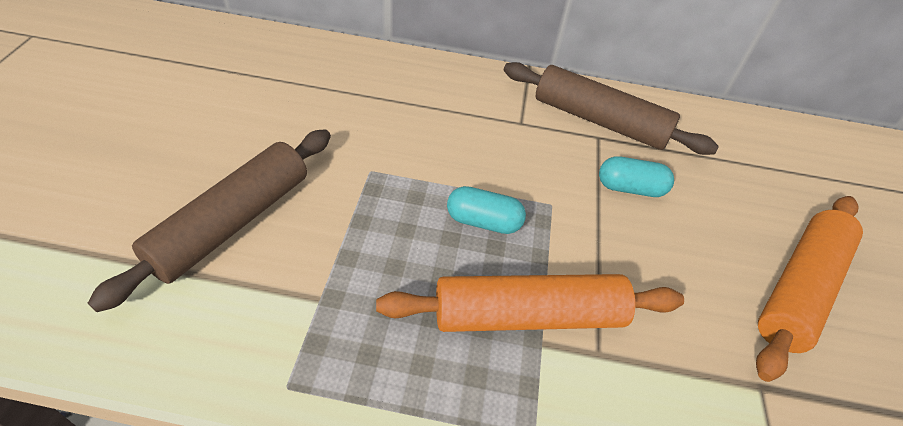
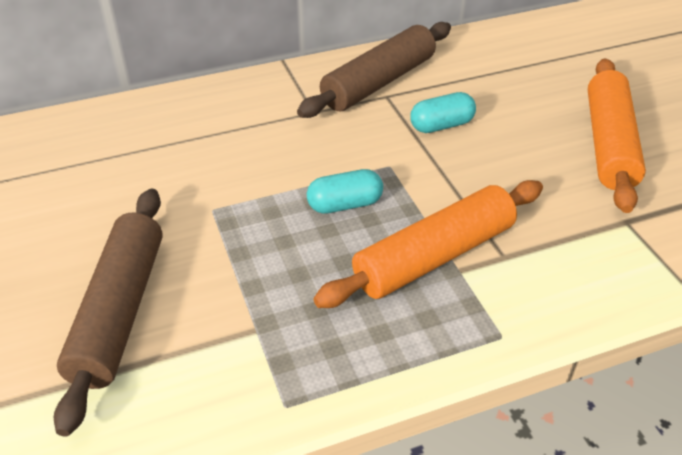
camera: 25 degrees left, 5 degrees down
(600, 121) = (378, 82): brown rolling pin -> brown rolling pin turned 45 degrees counterclockwise

